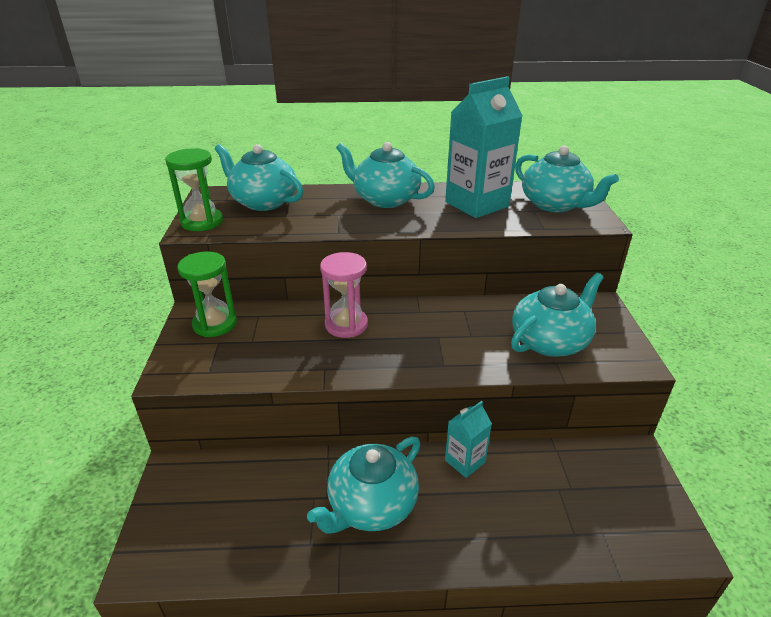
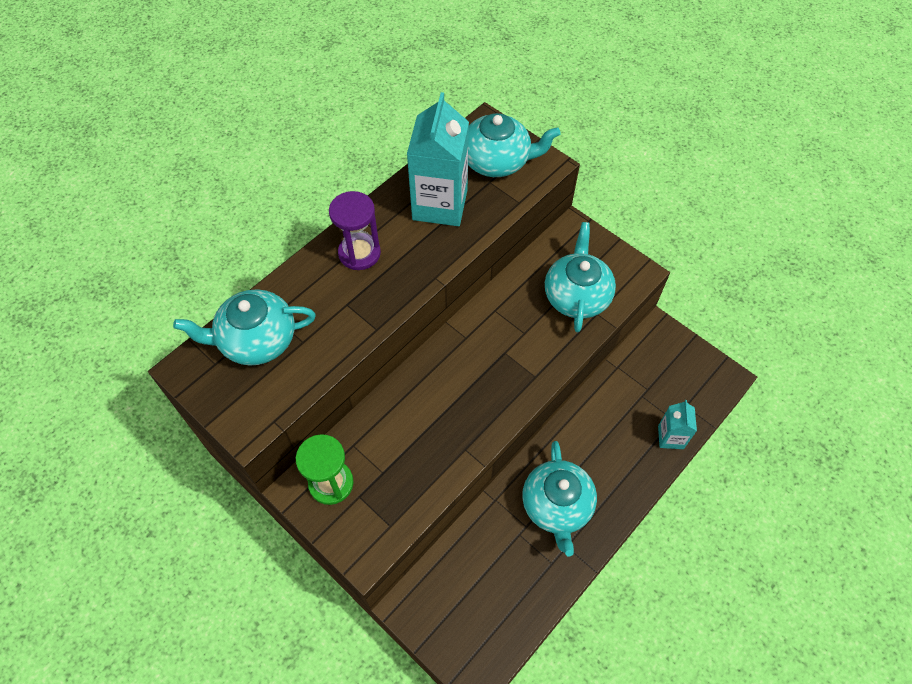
camera: 45 degrees left, 25 degrees up
(202, 222) = (241, 411): green hourglass -> none
(346, 325) = (430, 396): pink hourglass -> none
(385, 199) = (359, 253): turquoise teapot -> purple hourglass
(465, 461) = (576, 424): turquoise carton -> turquoise carton (670, 437)

